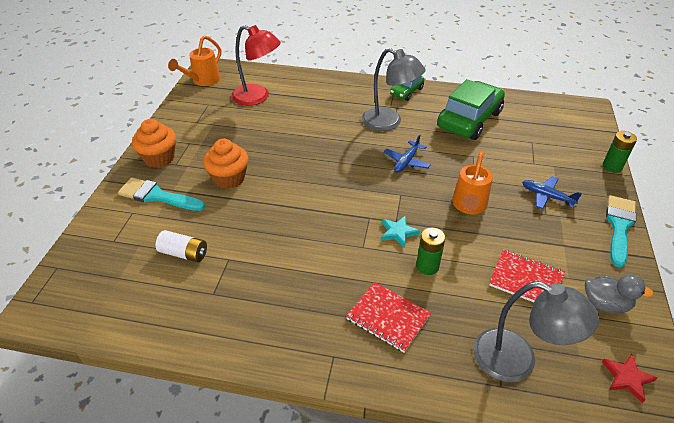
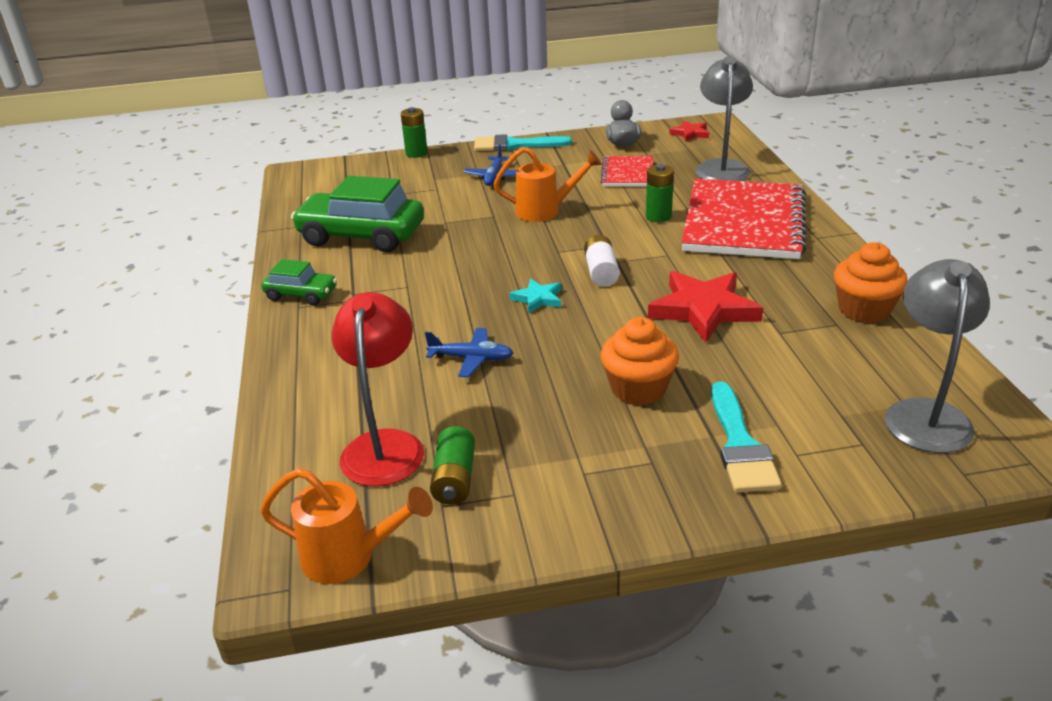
camera: 110 degrees left, 10 degrees down
(159, 158) = (652, 490): orange cupcake -> orange cupcake (864, 310)
(184, 253) = (810, 369): white battery -> white battery (601, 272)
(220, 109) = (454, 479): none -> green battery
(280, 234) = (703, 310): none -> red star
(388, 317) = (744, 222): red notebook -> red notebook, size x2.01
(389, 122) = (400, 291): grey lamp -> grey lamp (925, 414)
(398, 232) = (625, 240): turquoise star -> turquoise star (538, 298)
(406, 161) = (488, 260): blue plane -> blue plane (472, 358)

